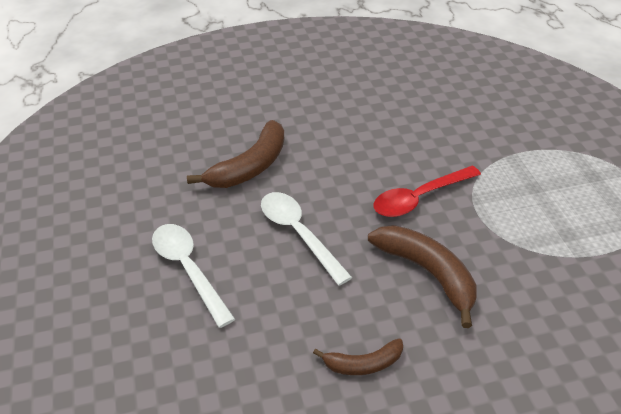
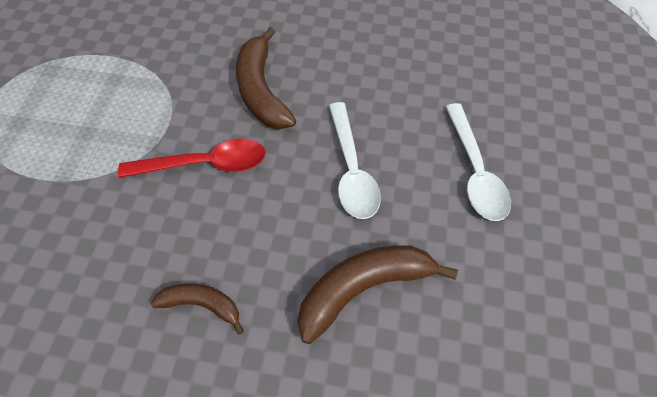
camera: 155 degrees left, 15 degrees up
(363, 364) = (359, 47): brown banana -> brown banana (202, 305)

